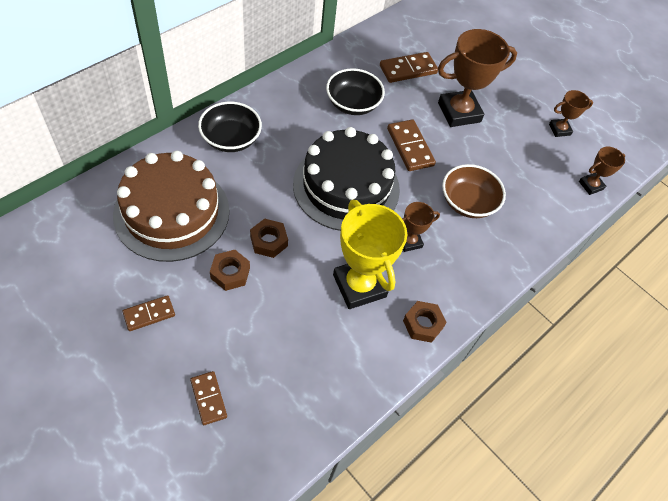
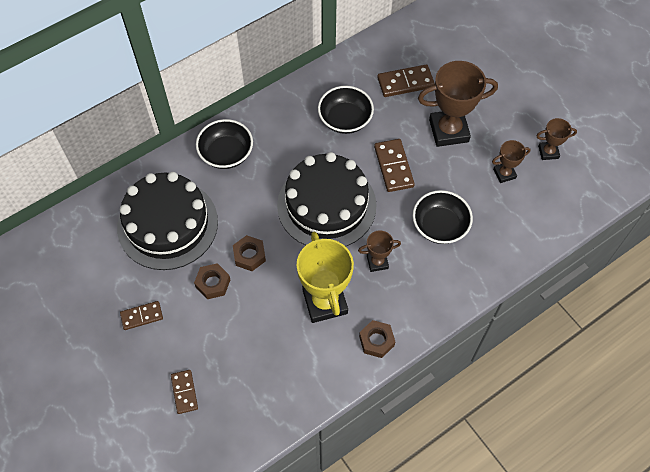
camera: 15 degrees right, 5 degrees up
(172, 212) = (167, 224): brown cake -> black cake
(468, 202) = (440, 226): brown bowl -> black bowl
(591, 185) = (567, 213): brown trophy -> brown trophy (504, 174)

